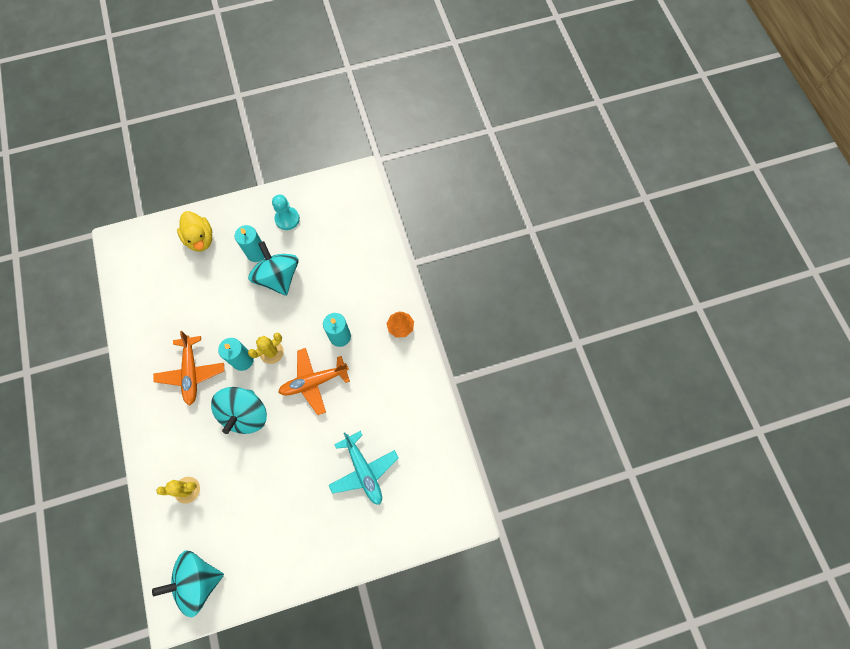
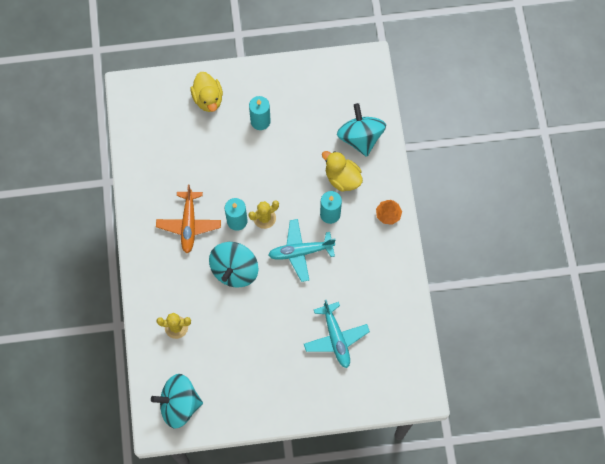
camera: 10 degrees right, 0 degrees up
(278, 277) = (279, 148): turquoise spinning top -> turquoise spinning top (360, 138)
(287, 219) = (293, 92): turquoise pawn -> none
(314, 382) = (300, 252): orange plane -> turquoise plane
(348, 297) = (342, 178): none -> yellow duck

